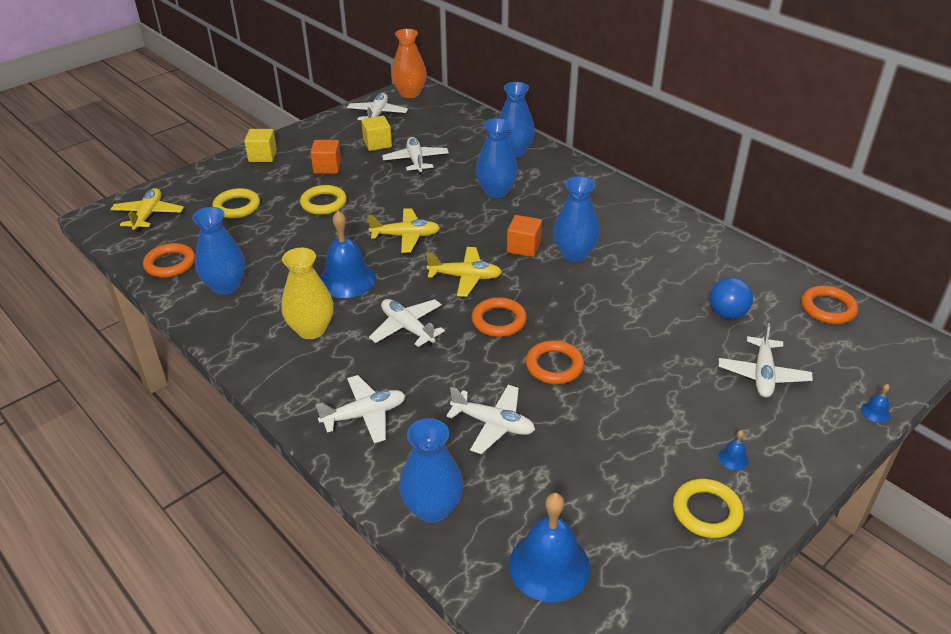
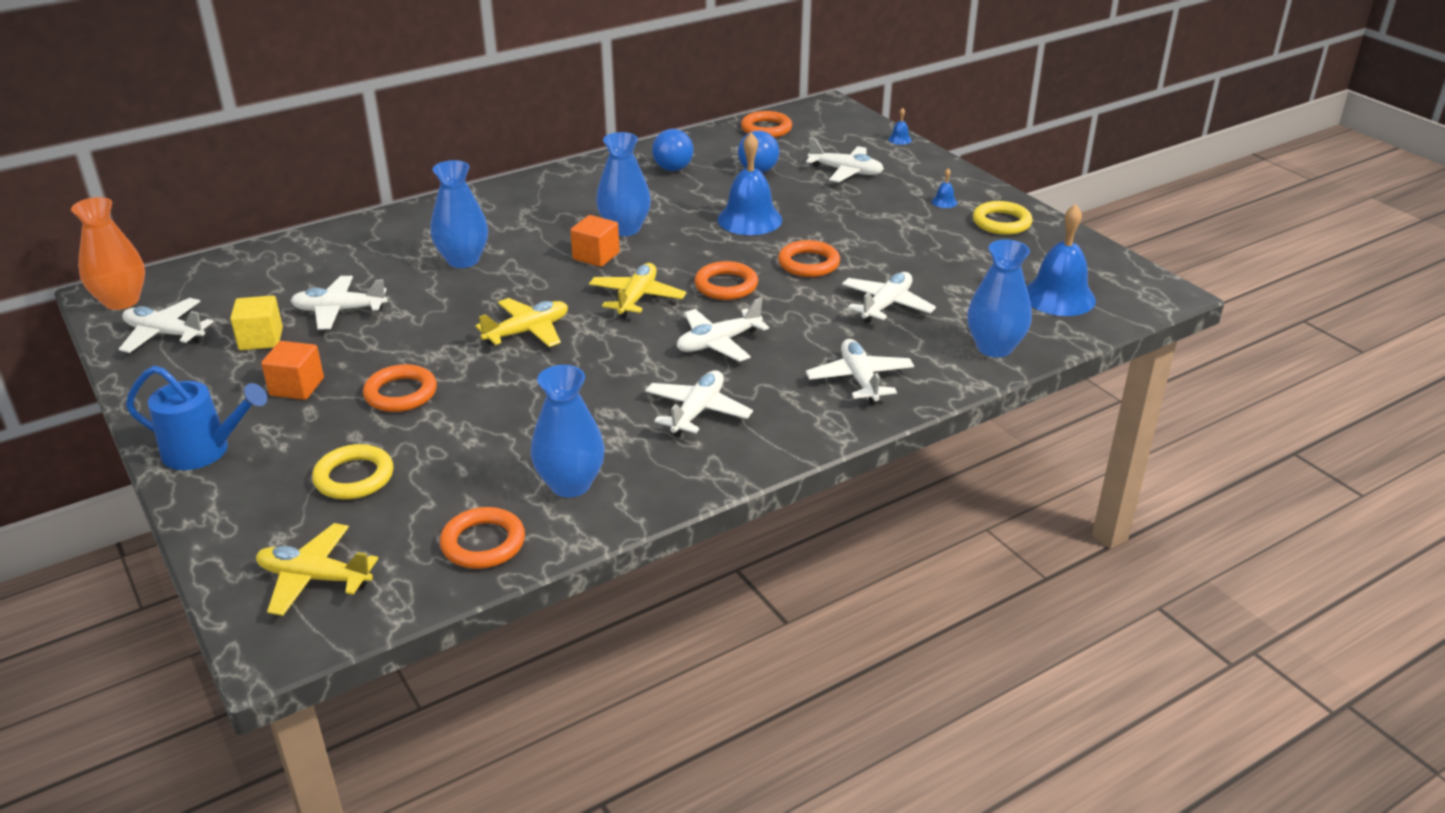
camera: 80 degrees left, 5 degrees down
(262, 156) = (205, 451): yellow cube -> blue watering can
(311, 329) = (697, 411): yellow vase -> white plane
(323, 203) = (401, 393): yellow ring -> orange ring
(347, 279) = (602, 381): blue bell -> blue bell (749, 219)
(405, 236) = (527, 331): yellow plane -> yellow plane turned 45 degrees clockwise
(514, 151) = (374, 238): blue vase -> none
(699, 262) = (673, 169): none -> blue ball

